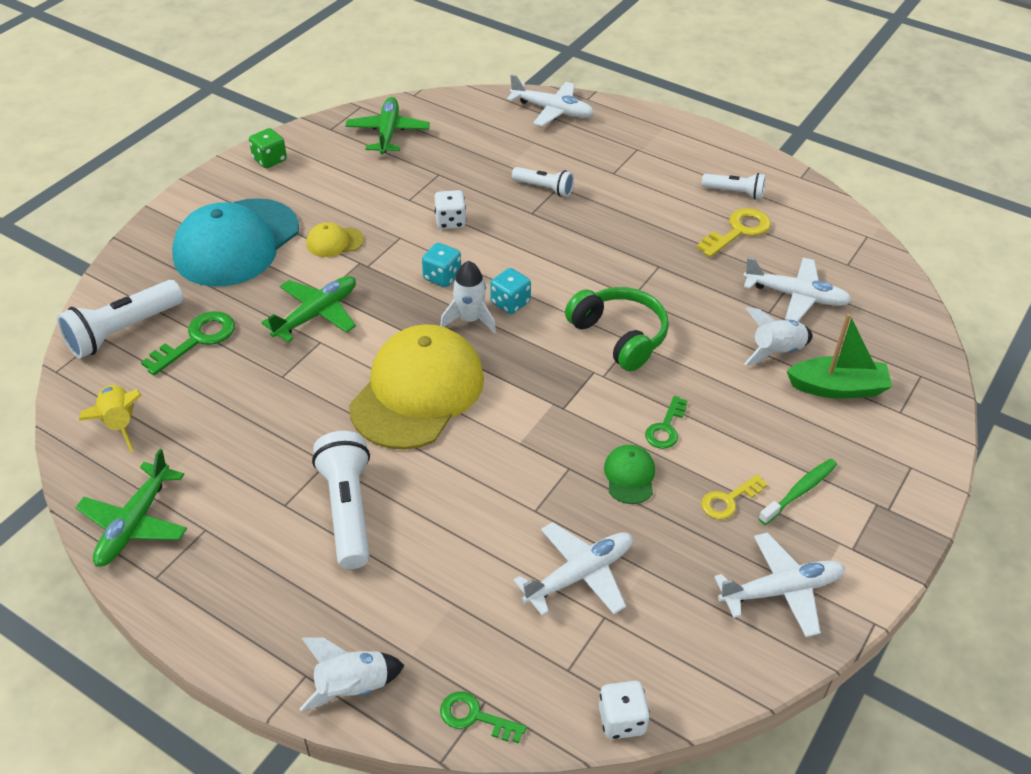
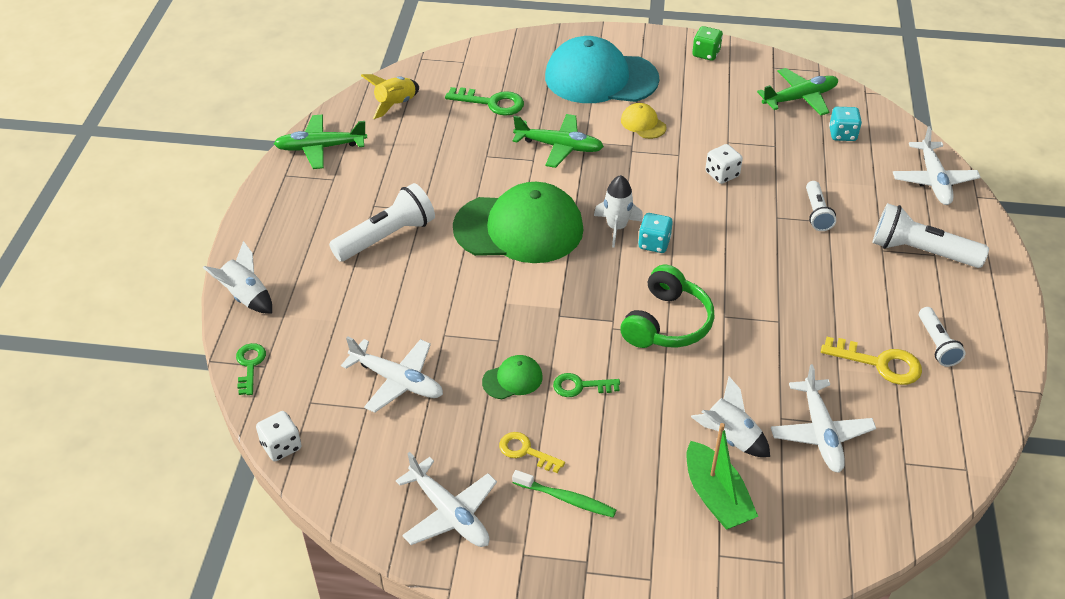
camera: 65 degrees right, 0 degrees up
(123, 331) = (475, 68): white flashlight -> white flashlight (920, 252)
(417, 392) = (519, 228): yellow cap -> green cap
(442, 277) = (652, 194): turquoise dice -> turquoise dice (842, 134)

